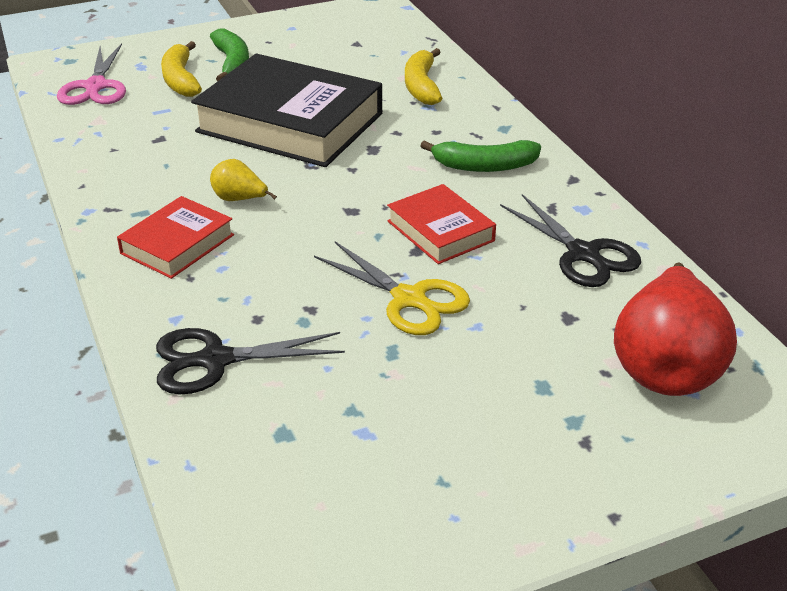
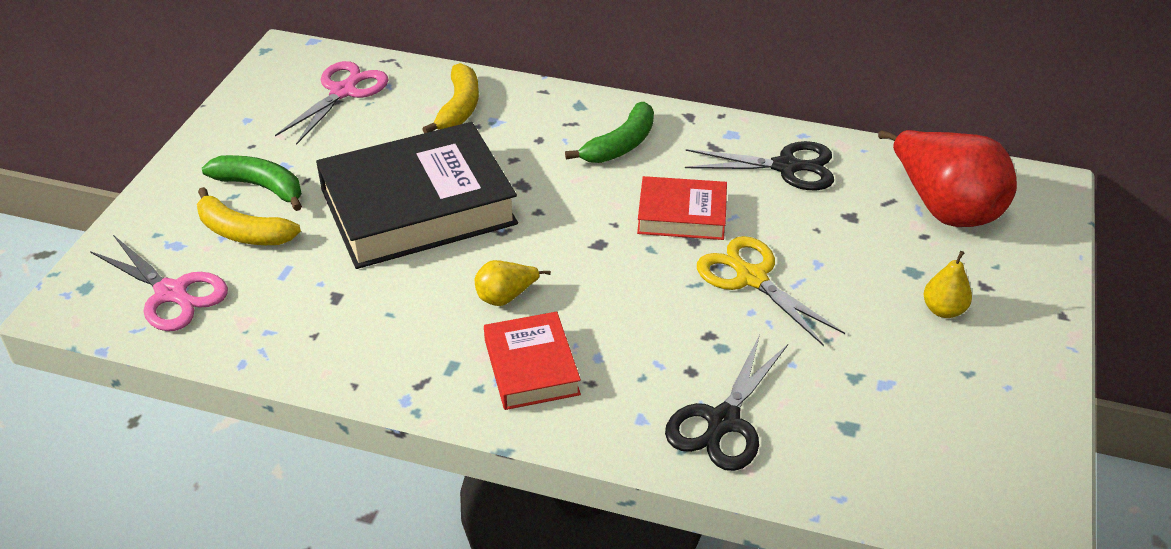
camera: 50 degrees left, 5 degrees up
(371, 41) = (343, 92): none -> pink scissors
(409, 299) = (751, 278): yellow scissors -> yellow scissors turned 120 degrees counterclockwise
(421, 86) = (459, 108): yellow banana -> yellow banana turned 120 degrees counterclockwise
(512, 428) = (943, 310): none -> yellow pear

